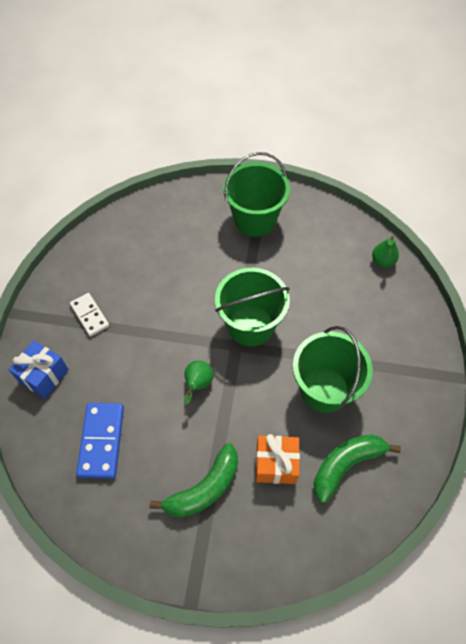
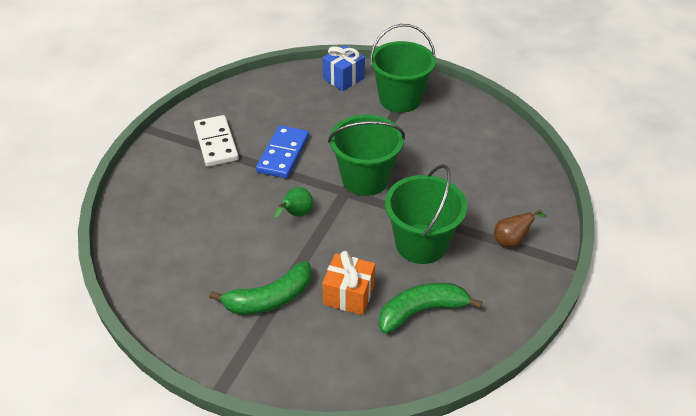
camera: 15 degrees right, 15 degrees down
(43, 375) = (156, 179): blue gift -> blue gift (343, 78)
(89, 315) = (216, 143): white domino -> white domino, size x1.51
(101, 441) = (187, 239): blue domino -> blue domino (283, 154)
(382, 261) = (518, 153): green pear -> none
(403, 366) = (511, 241): none -> brown pear

